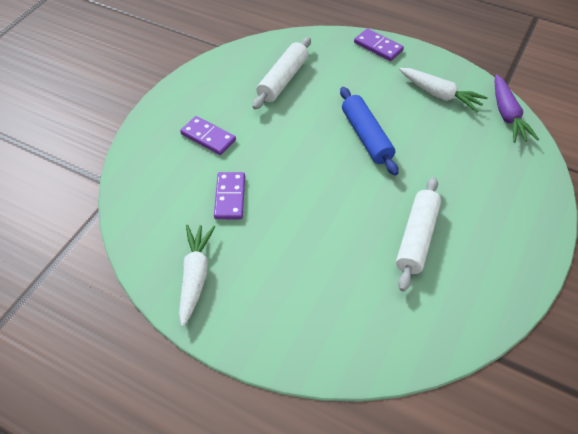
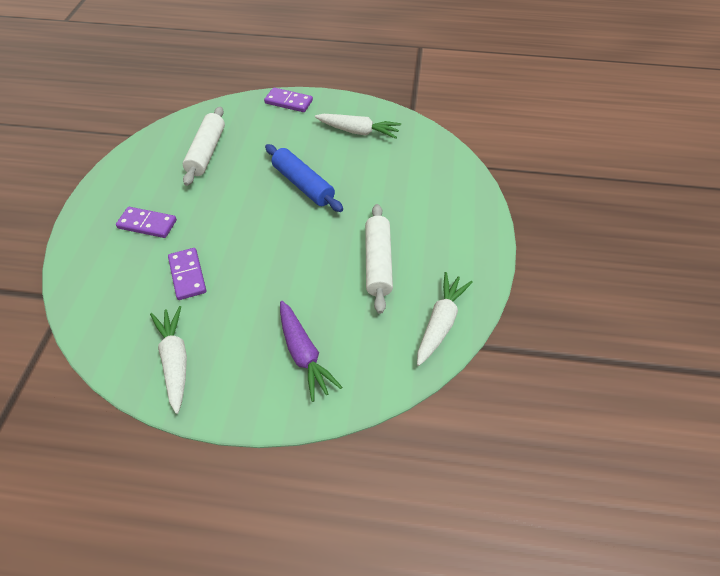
camera: 20 degrees left, 0 degrees up
(462, 319) = (440, 322): none -> white carrot
(507, 115) = (422, 135): purple carrot -> purple carrot (303, 354)

